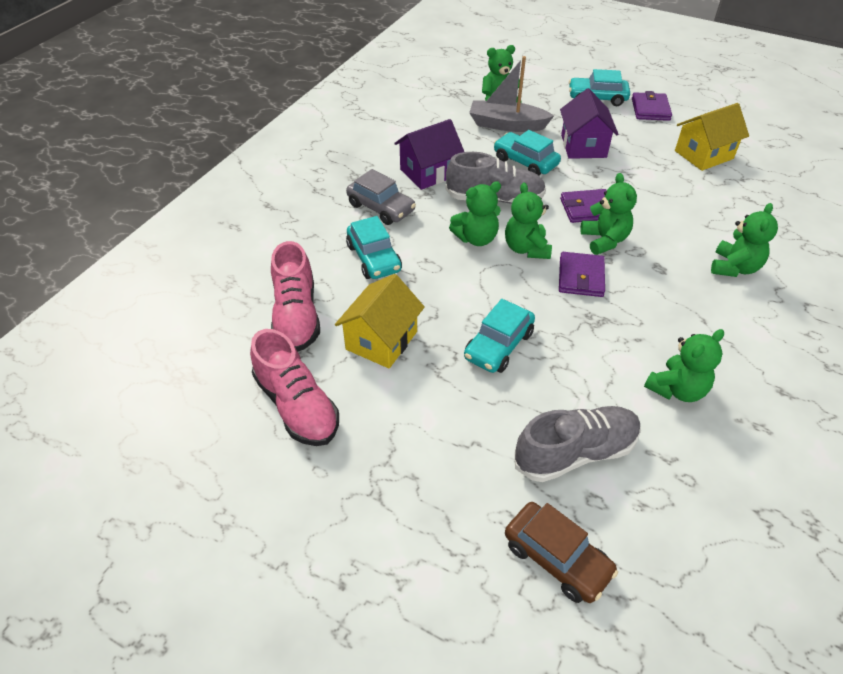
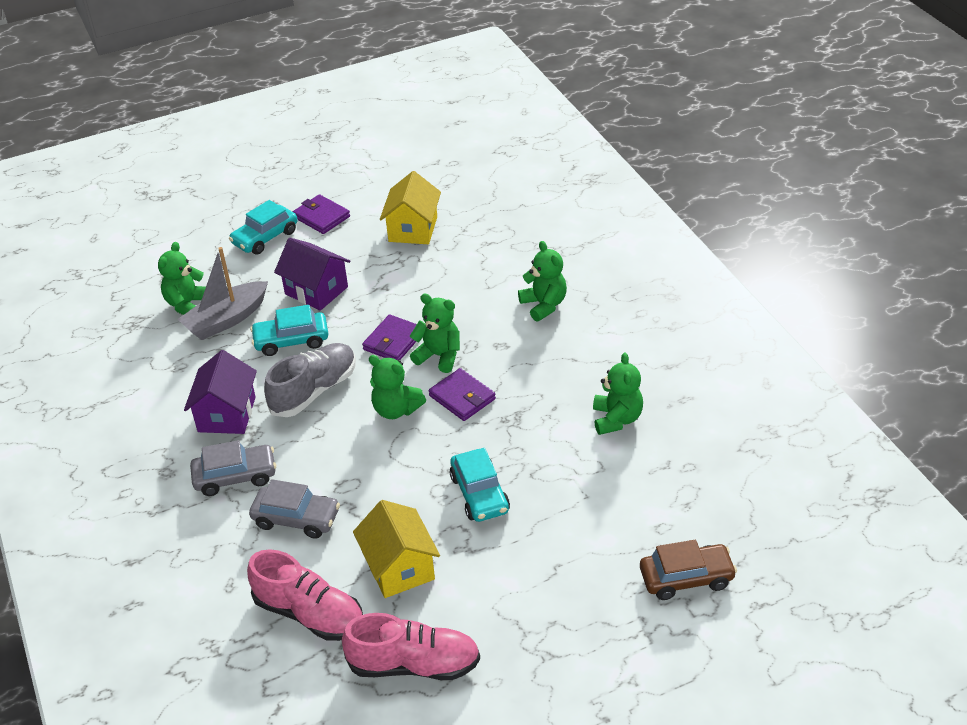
camera: 50 degrees left, 5 degrees down
(374, 258) = (296, 518): turquoise car -> grey car
(476, 238) = (349, 434): green teddy bear -> none
(575, 453) = (616, 512): grey shoe -> none

